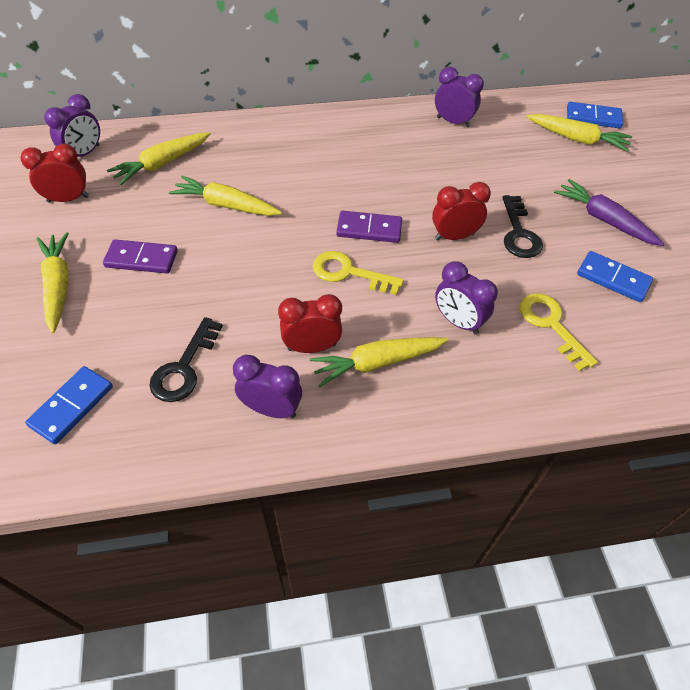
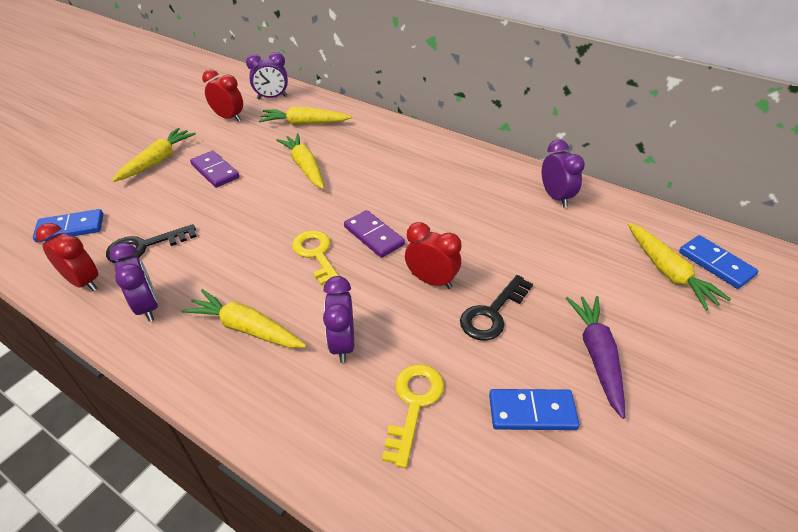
camera: 45 degrees right, 10 degrees down
(311, 347) = (224, 287): red clock -> red clock (83, 282)
(613, 278) = (532, 411): blue domino -> blue domino turned 75 degrees counterclockwise

